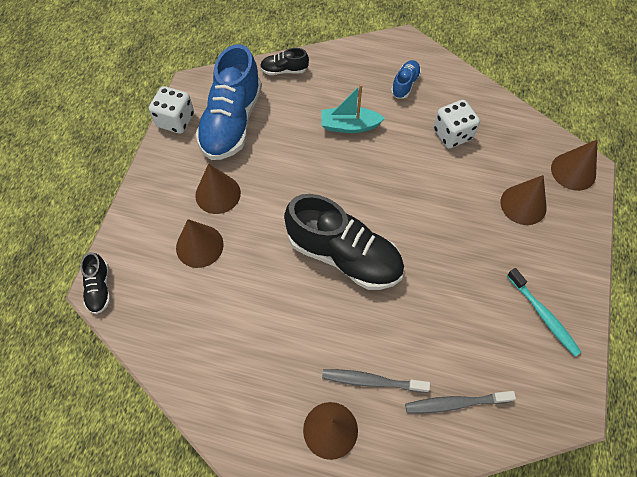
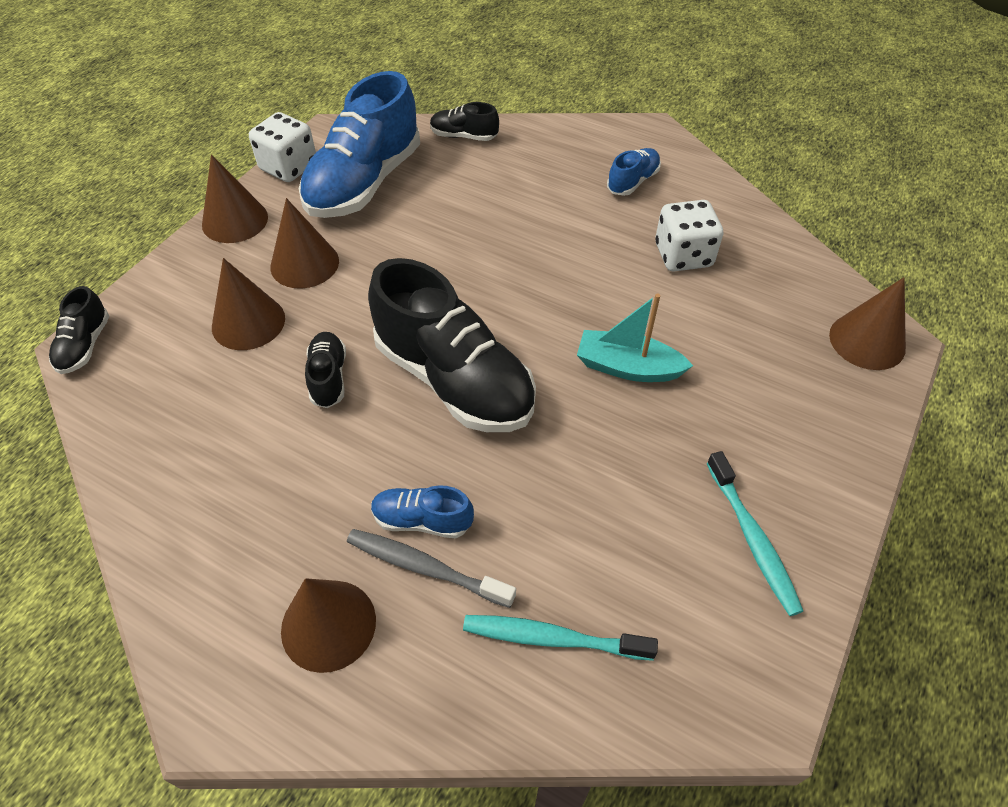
camera: 15 degrees right, 10 degrees down
(267, 273) = (328, 377): none -> black shoe
(349, 126) = (530, 217): turquoise boat -> turquoise boat (627, 367)
(359, 352) = (422, 520): none -> blue shoe
(455, 403) = (552, 638): grey toothbrush -> turquoise toothbrush
(523, 204) = (768, 370): brown cone -> brown cone (235, 220)

